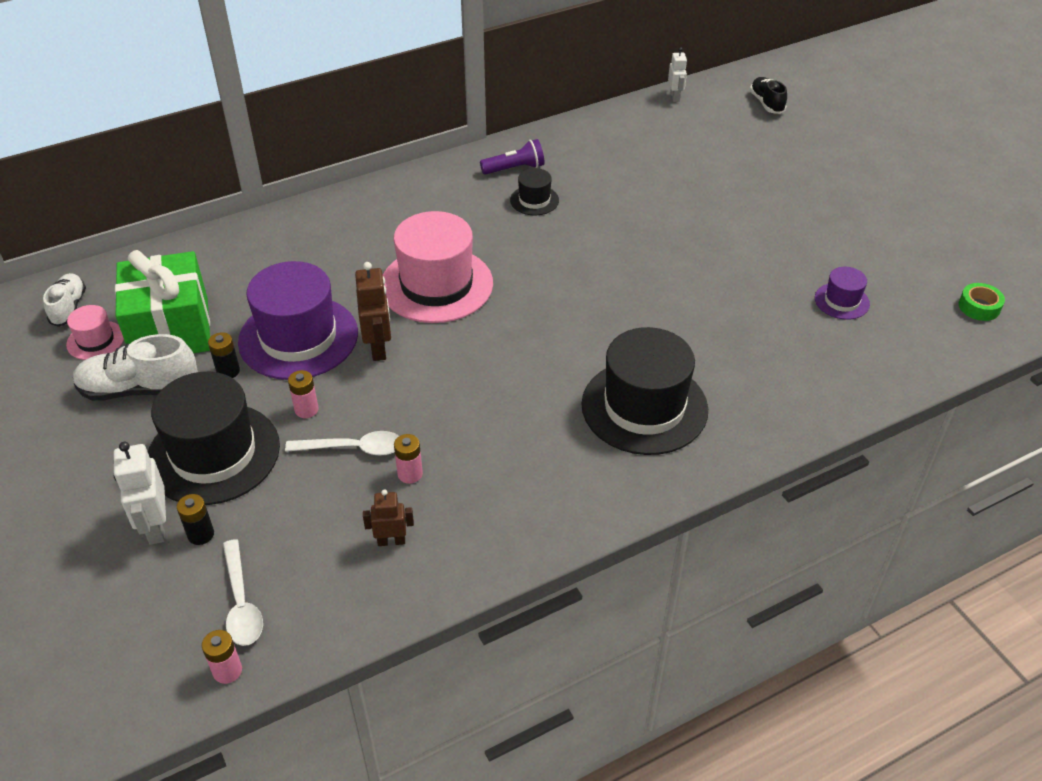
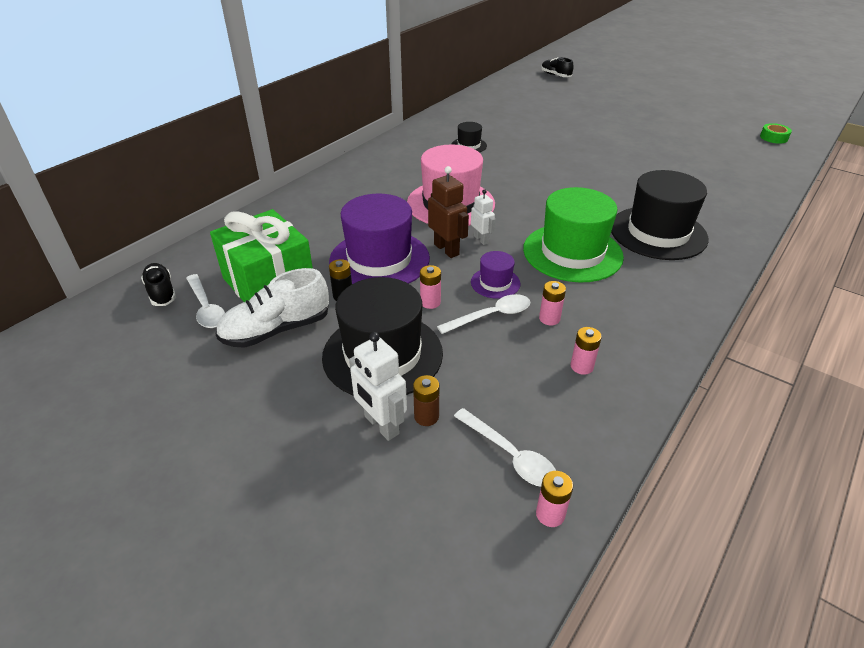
camera: 25 degrees left, 5 degrees down
(69, 307) = (161, 292): white shoe -> black shoe
(95, 340) = (206, 308): pink hat -> white spoon
(201, 534) = (426, 416): black battery -> brown battery
(391, 541) = (581, 366): brown robot -> pink battery
(514, 169) = (439, 133): purple flashlight -> none
(514, 399) = (572, 252): none -> green hat
(675, 97) = (500, 82): white robot -> white robot (481, 239)
(841, 301) = (703, 152): purple hat -> purple hat (495, 283)

